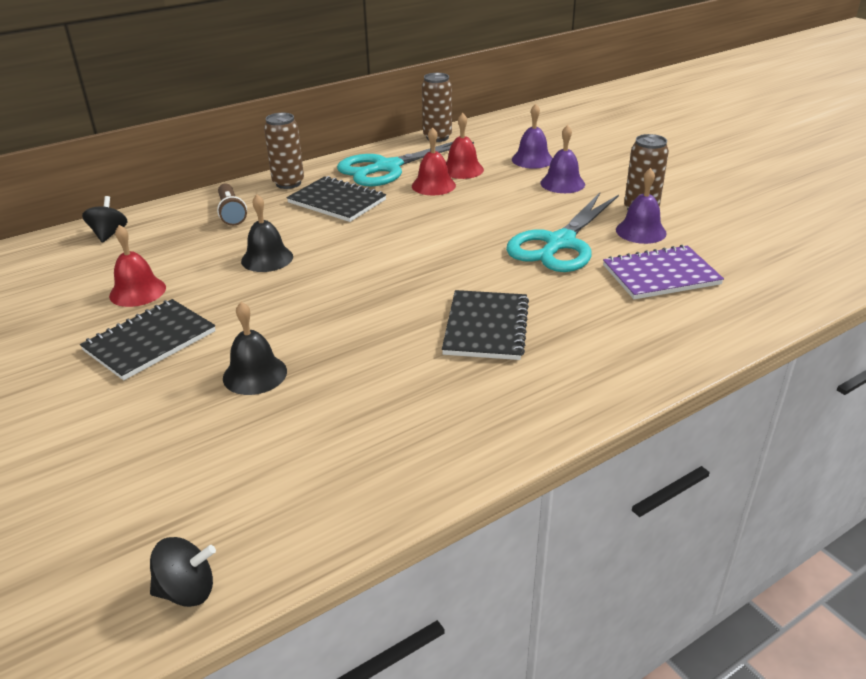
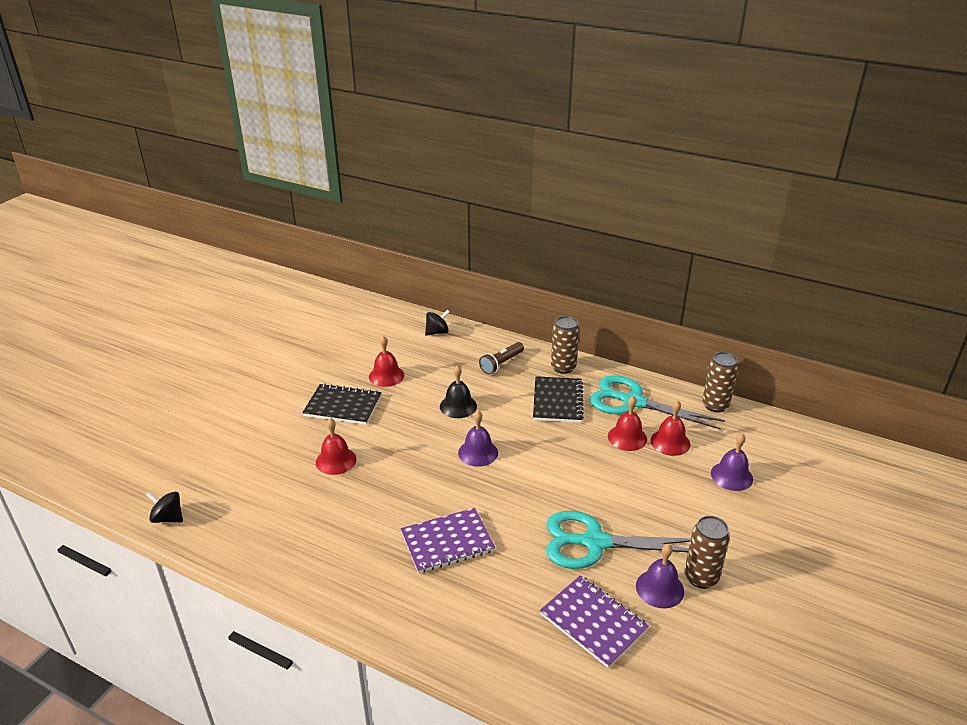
camera: 60 degrees right, 0 degrees up
(187, 590) = (168, 518): black spinning top -> black spinning top turned 150 degrees clockwise
(255, 374) = (336, 460): black bell -> red bell
(486, 327) = (447, 542): black notebook -> purple notebook
(562, 183) = (703, 510): purple bell -> purple bell (478, 452)

